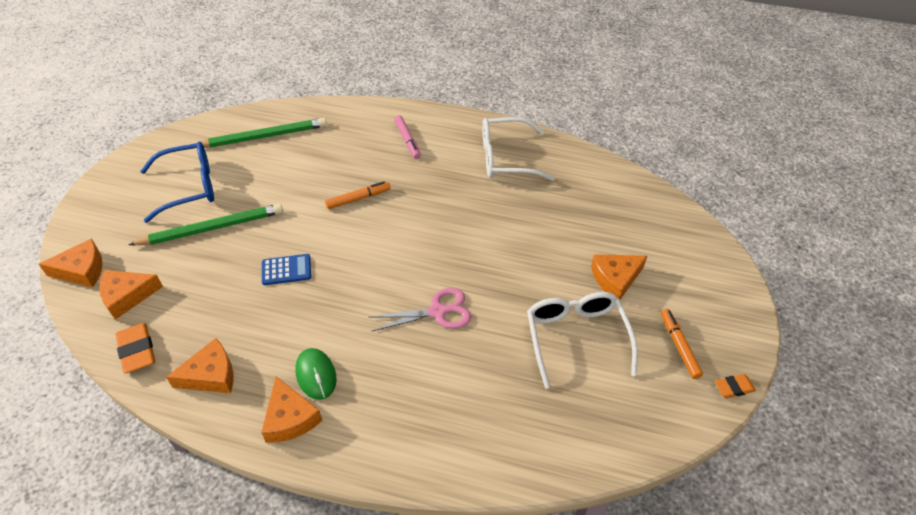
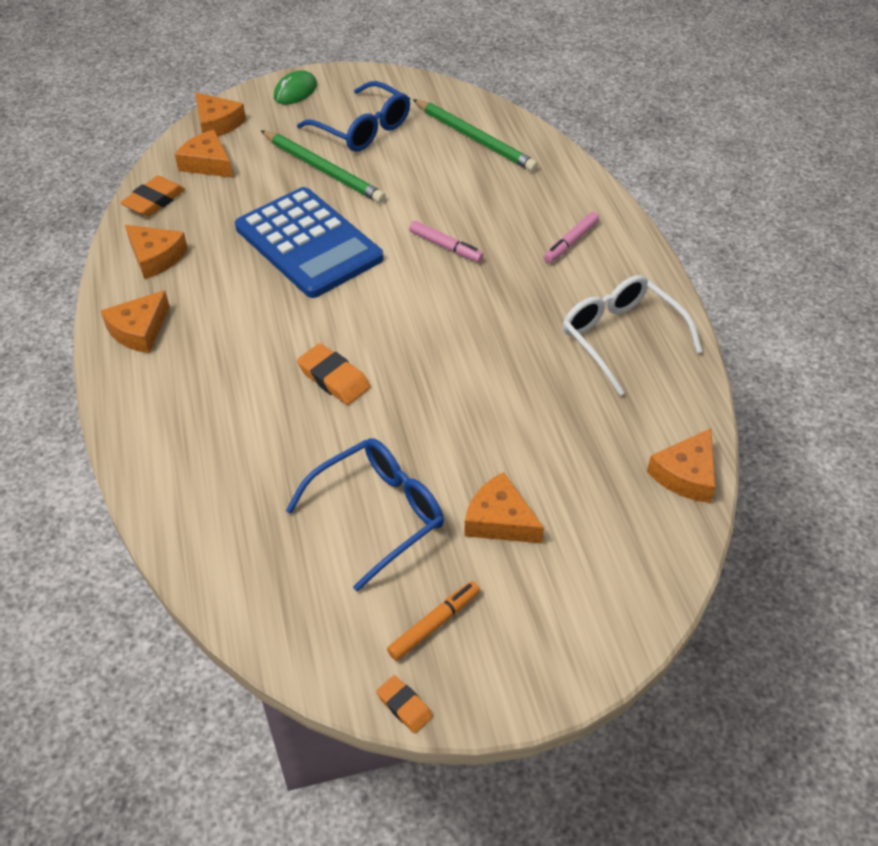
camera: 60 degrees right, 0 degrees up
(286, 270) = (308, 243): blue calculator -> blue calculator, size x2.48
(316, 375) = (197, 324): green mouse -> green mouse (295, 91)
(358, 198) = (445, 246): orange marker -> pink marker
(438, 312) = (334, 378): pink scissors -> orange eraser
(576, 338) = (377, 514): white glasses -> blue glasses
(627, 183) = (686, 474): none -> orange cheese

